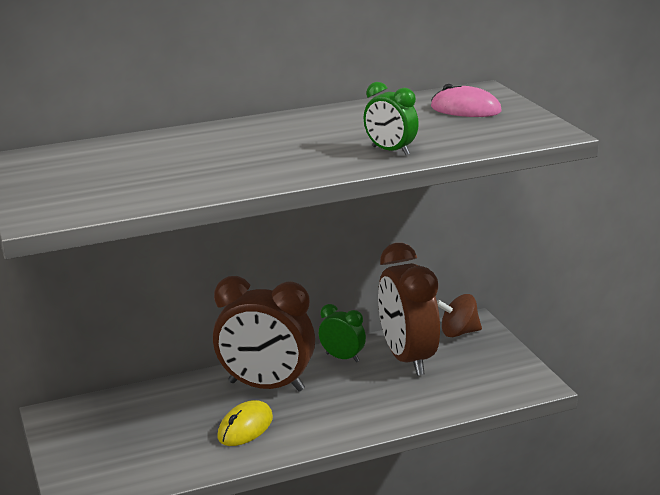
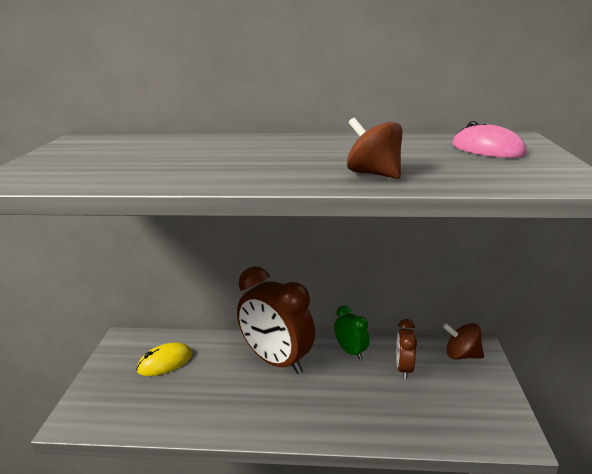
camera: 25 degrees right, 0 degrees up
(245, 427) = (234, 396): yellow mouse -> yellow mouse (165, 362)
(390, 151) = (373, 174): green clock -> brown spinning top
(407, 359) = (403, 368): brown clock -> brown clock, size x0.50

